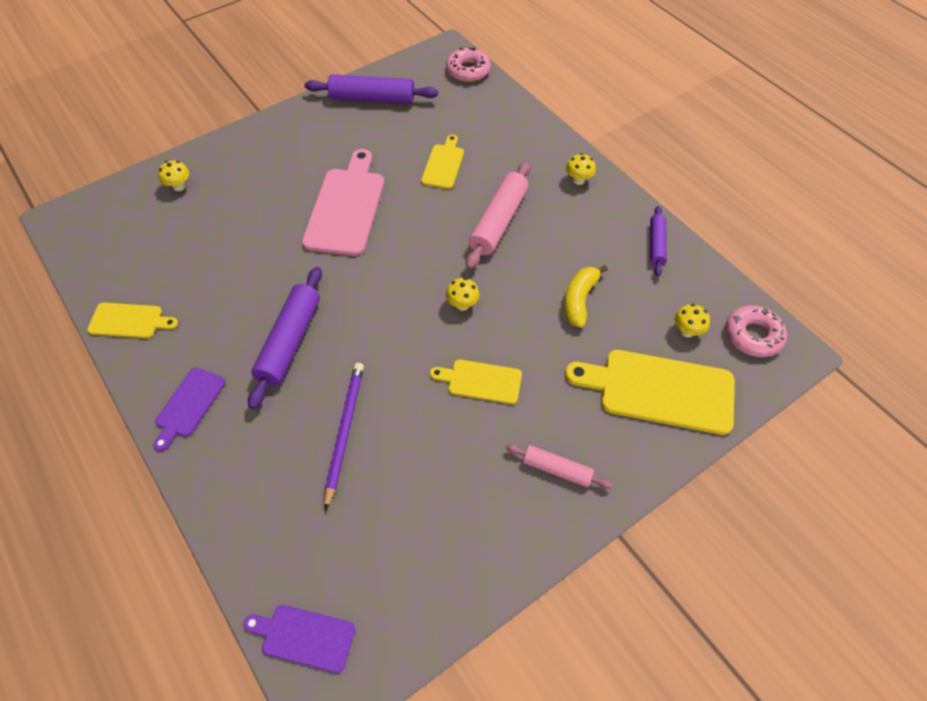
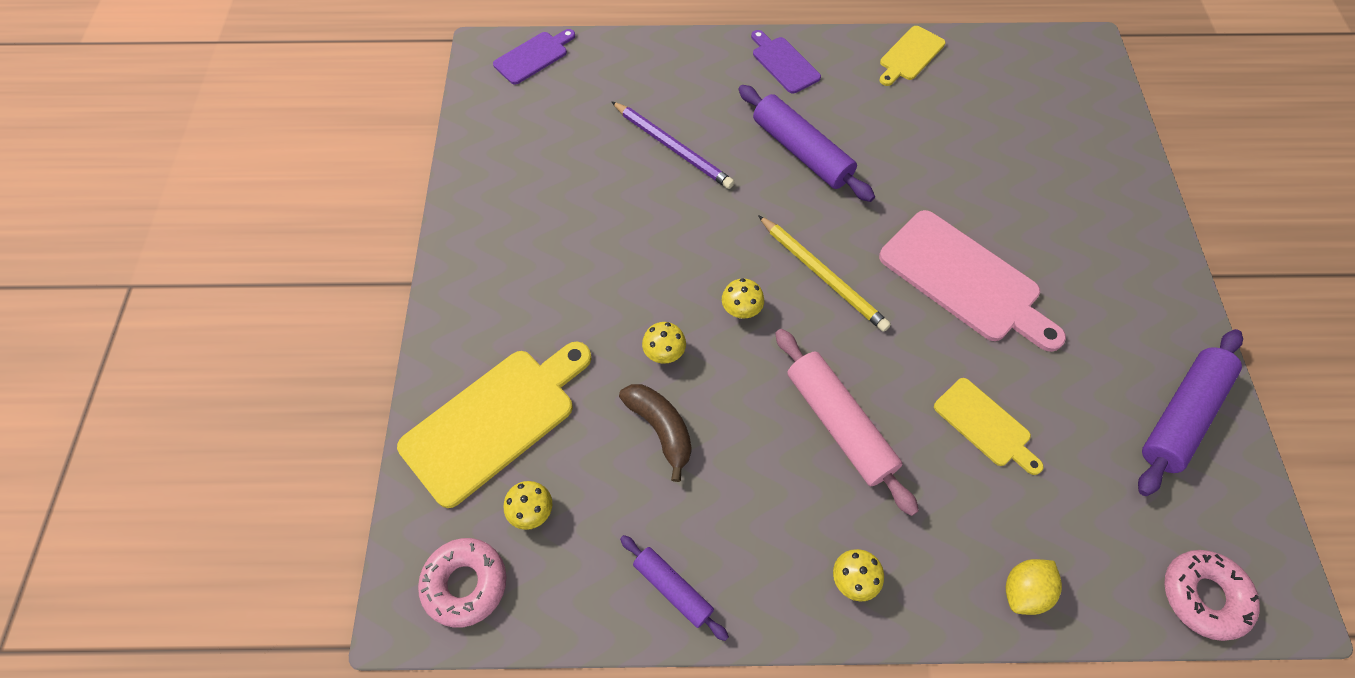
camera: 125 degrees right, 5 degrees up
(179, 186) = (1090, 147): yellow mushroom -> yellow mushroom (664, 354)
(398, 276) = (822, 275): none -> yellow pencil
(480, 381) = (638, 271): yellow cutting board -> none
(522, 123) = (1024, 590): none -> yellow lemon
(557, 469) = (503, 274): pink rolling pin -> none
(579, 300) = (660, 429): yellow banana -> brown banana

